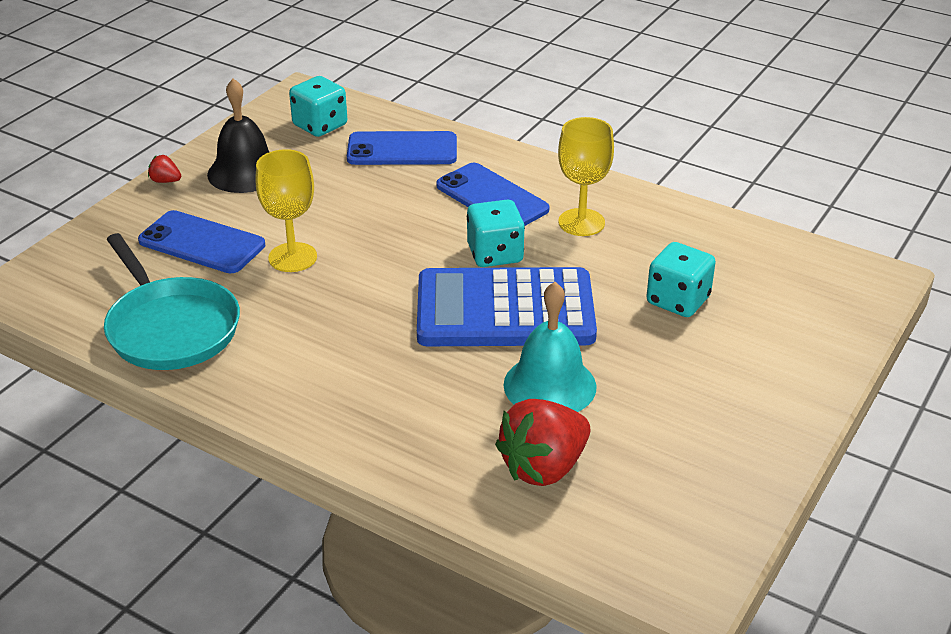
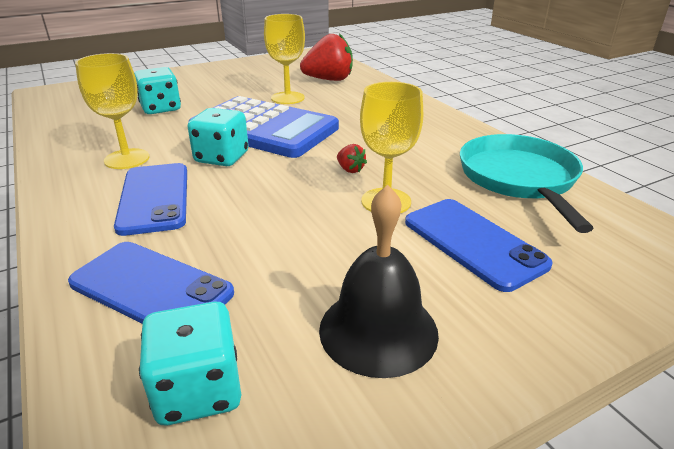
camera: 150 degrees left, 5 degrees down
(165, 181) = (506, 359): red strawberry -> red strawberry (350, 169)
(549, 385) = (287, 98): turquoise bell -> yellow goblet

